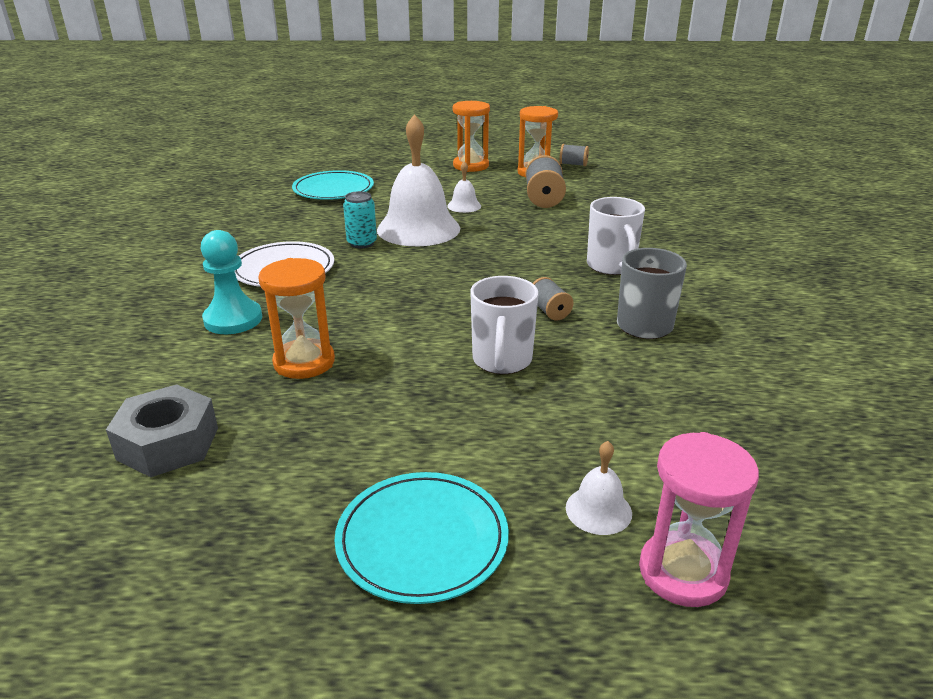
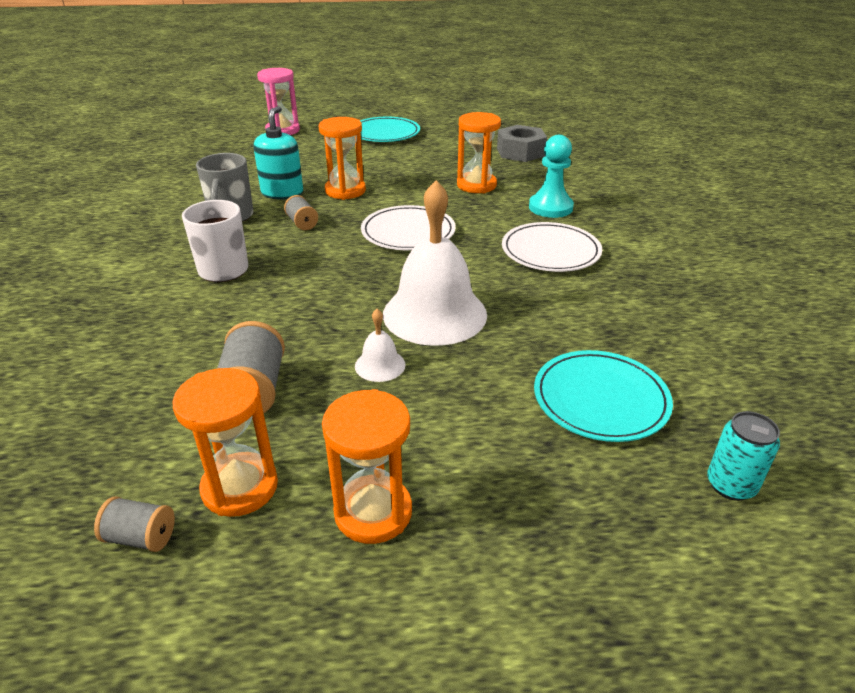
camera: 175 degrees right, 5 degrees up
(362, 243) = (492, 287): turquoise can -> turquoise can (730, 485)
(424, 295) = (408, 232): none -> white plate
(502, 360) = (345, 191): white mug -> orange hourglass
(594, 361) = (282, 193): none -> turquoise soap dispenser
(598, 510) = (308, 142): white bell -> none

